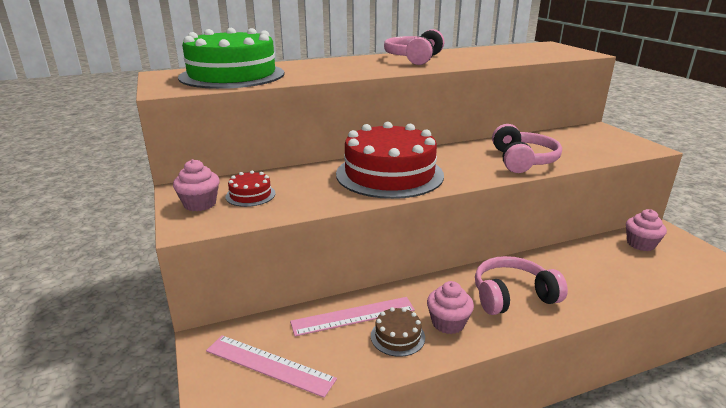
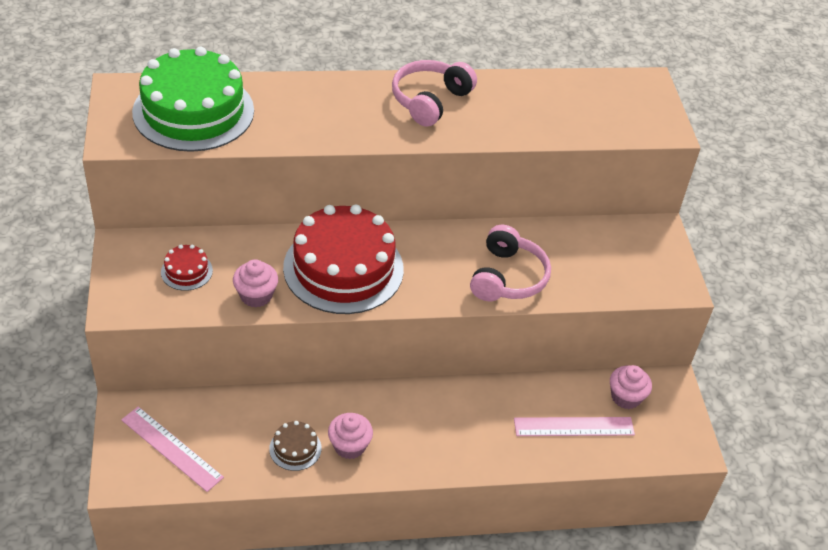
camera: 10 degrees right, 20 degrees up
(200, 204) = (134, 274): pink cupcake -> pink cupcake (256, 295)
(353, 316) = (264, 414): pink ruler -> pink ruler (574, 426)
(512, 296) = (432, 431): pink headphones -> none

